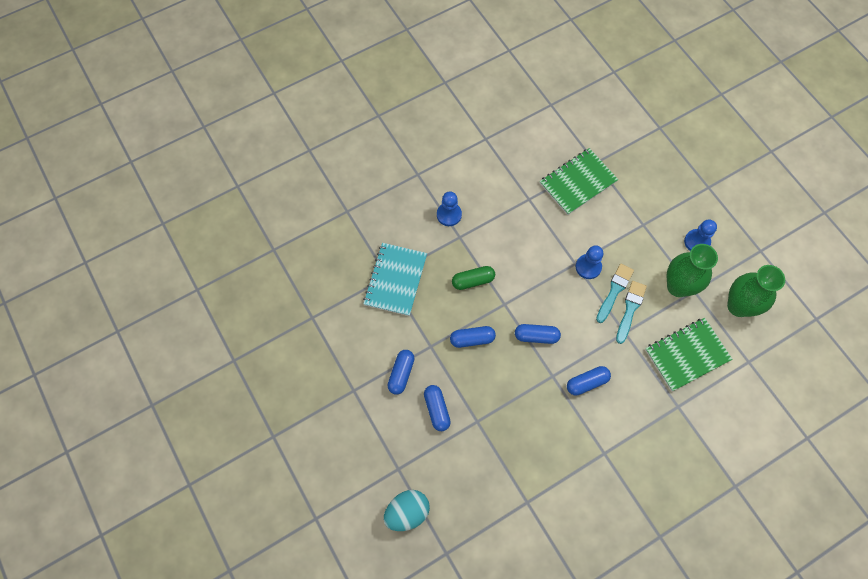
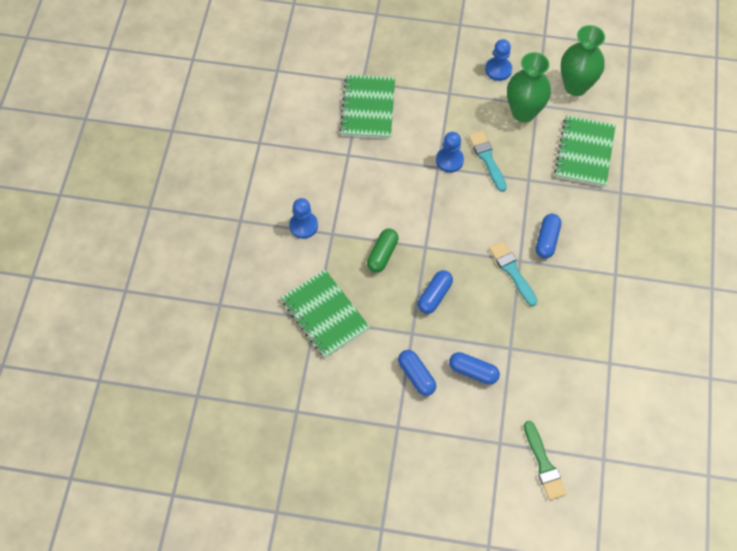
camera: 50 degrees left, 5 degrees down
(395, 280) = (325, 315): turquoise notebook -> green notebook
(407, 512) = (543, 464): turquoise egg -> green brush
(536, 336) = (475, 245): blue capsule -> none
(630, 309) = (512, 160): turquoise brush -> turquoise brush (512, 271)

